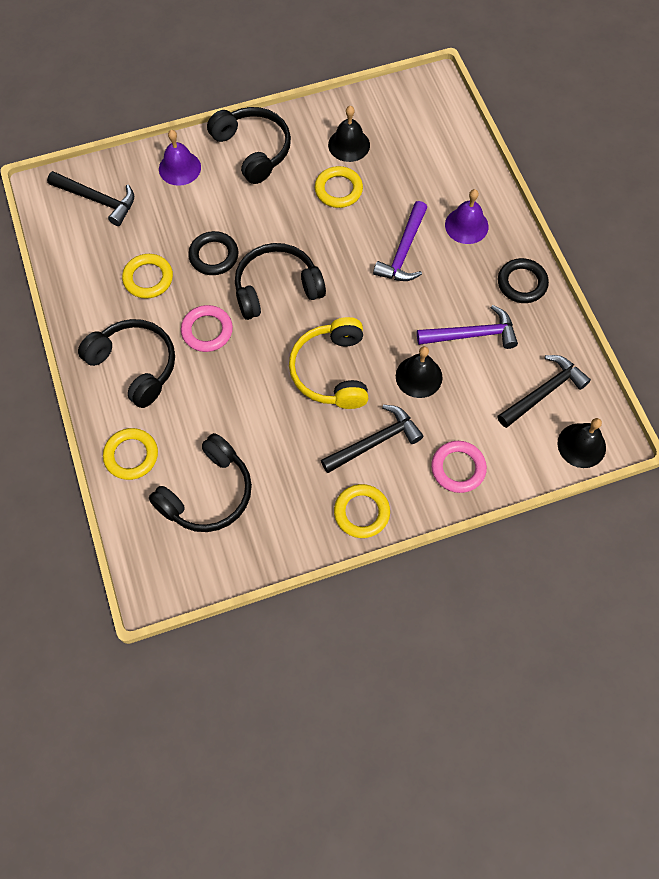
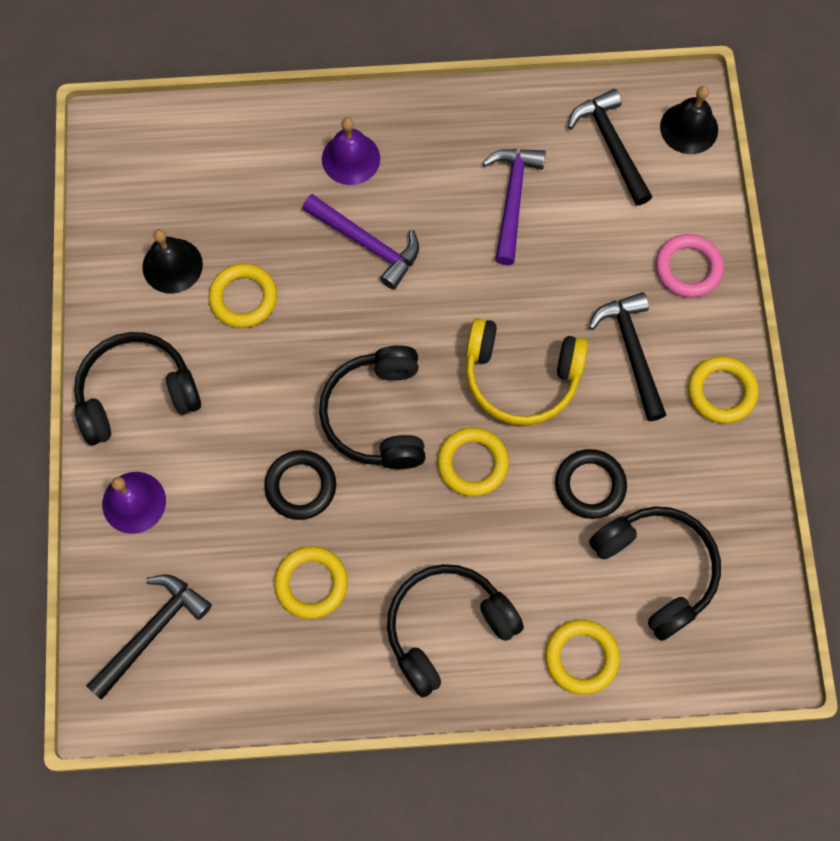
camera: 75 degrees left, 5 degrees up
(207, 331) = (418, 520): pink ring -> none
(257, 354) = (472, 463): none -> yellow ring
(419, 376) = (555, 277): black bell -> none
(522, 283) = (455, 121): black ring -> black ring (590, 485)

